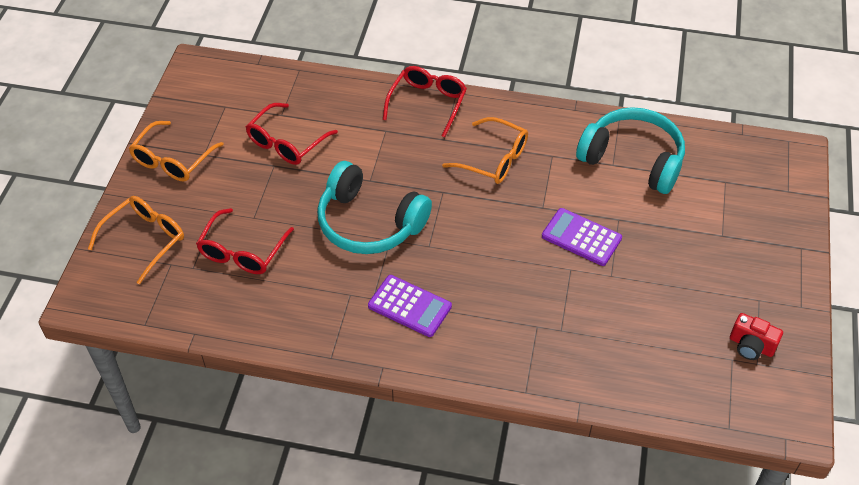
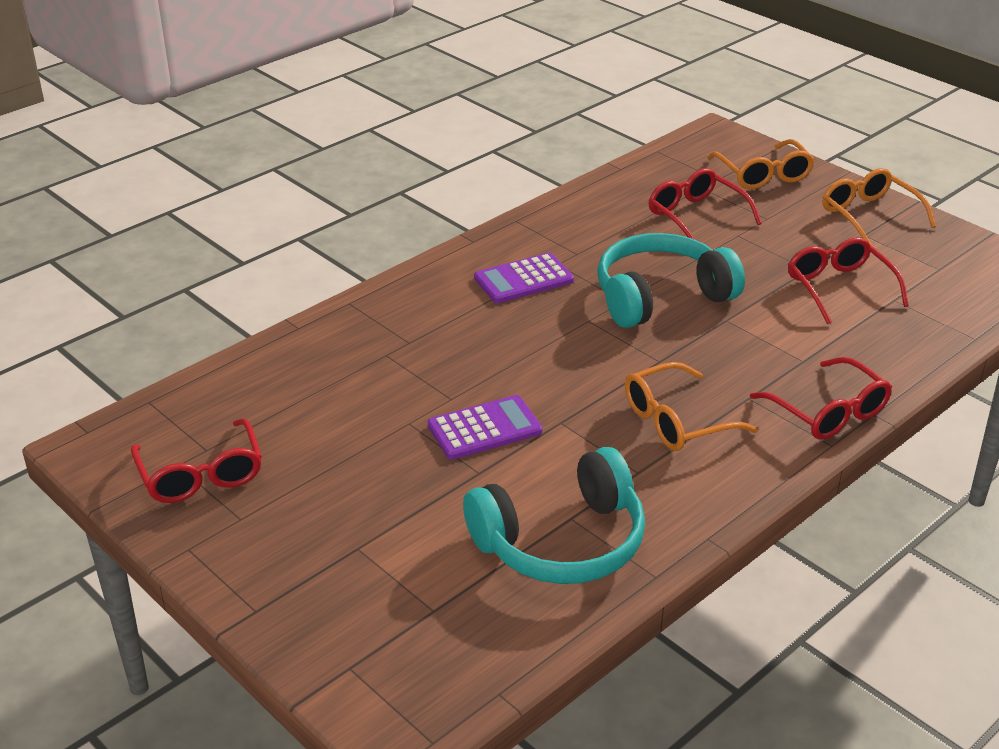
camera: 125 degrees right, 15 degrees down
(751, 346) = (200, 474): red camera -> red glasses

